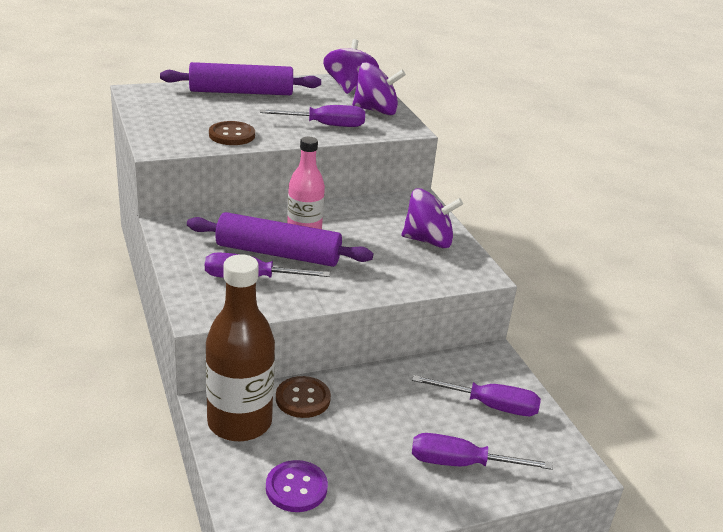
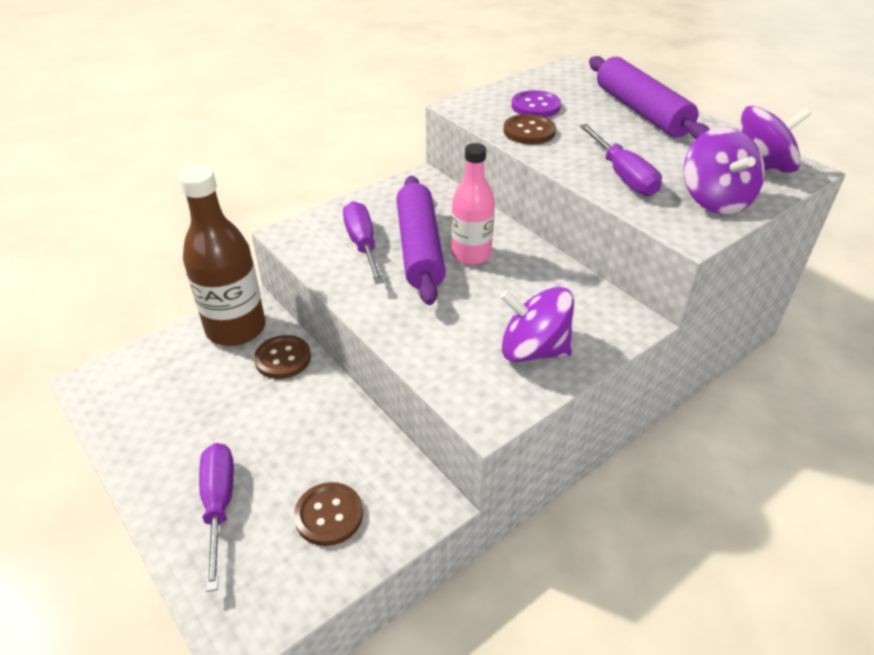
camera: 75 degrees right, 10 degrees up
(296, 488) = (159, 386): purple button -> purple button (535, 106)
(428, 241) = (533, 350): purple spinning top -> purple spinning top turned 120 degrees clockwise
(489, 405) = (329, 515): purple screwdriver -> brown button

